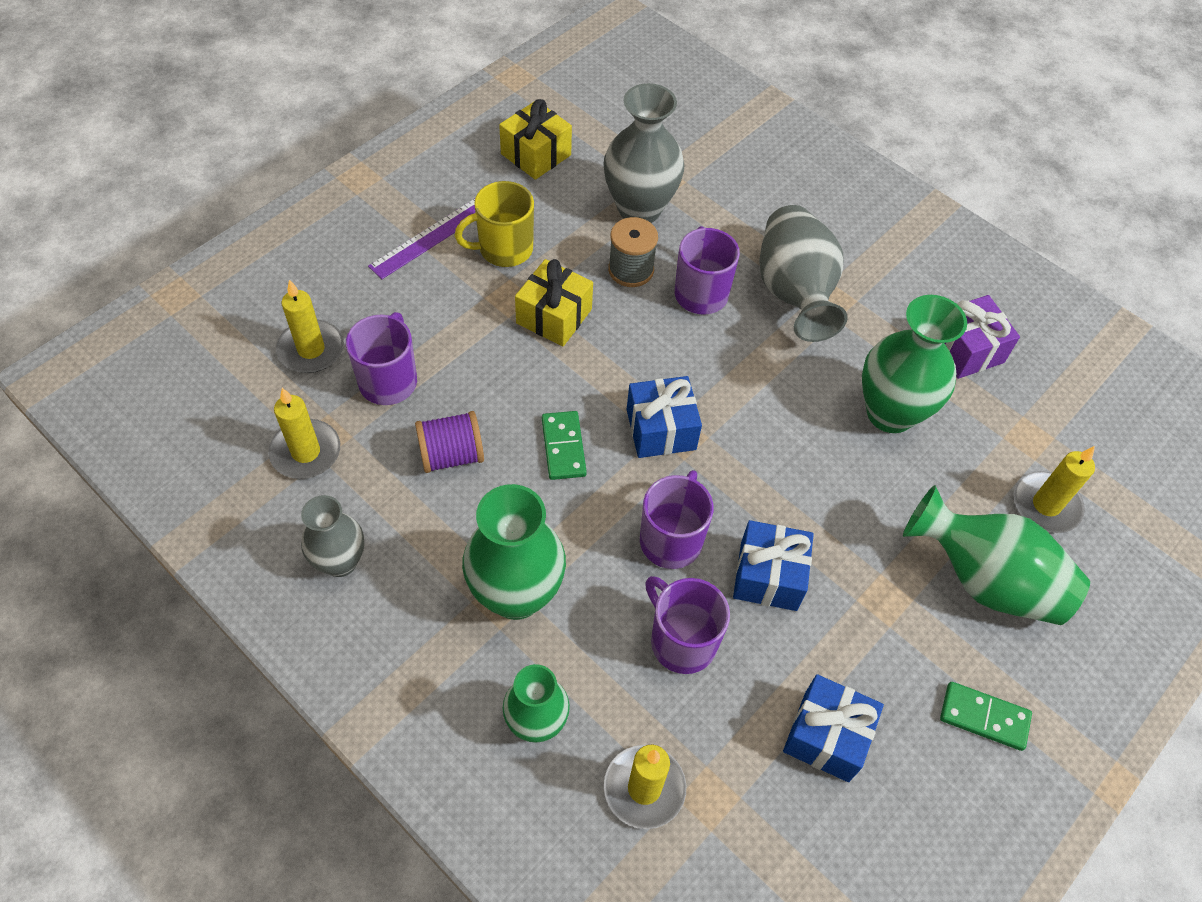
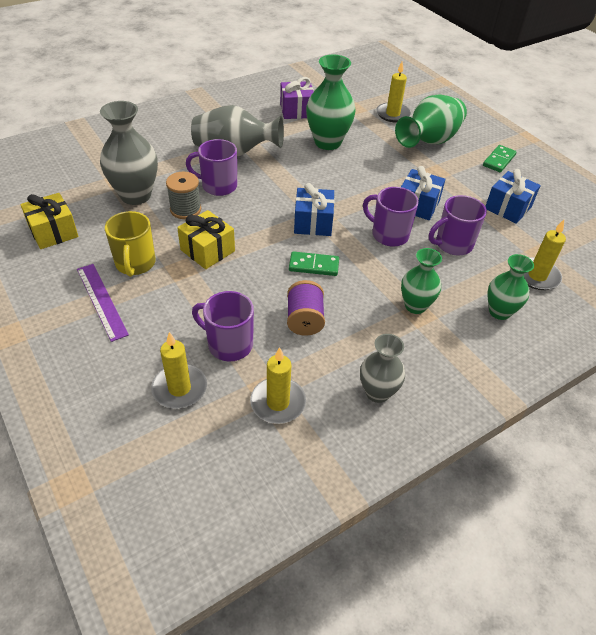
camera: 75 degrees left, 10 degrees down
(516, 594) = (415, 306): green vase -> green vase, size x0.62

